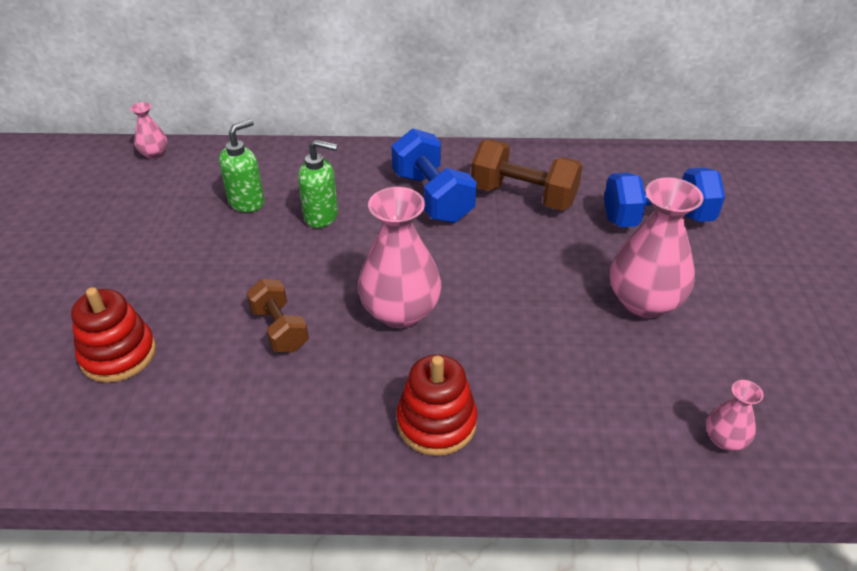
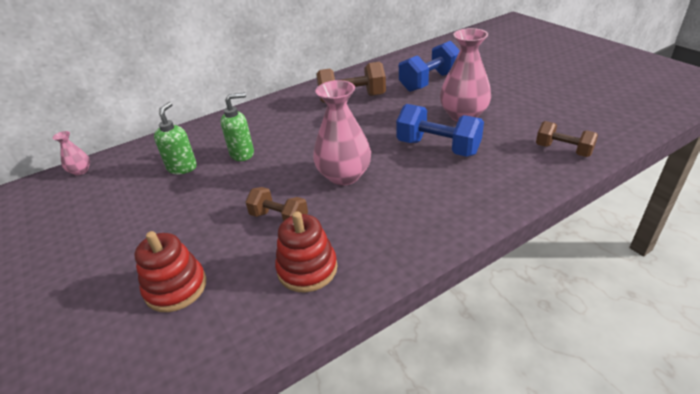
camera: 30 degrees left, 5 degrees down
(432, 197) = (301, 118): blue dumbbell -> blue dumbbell (438, 147)
(436, 422) = (424, 214): red stacking toy -> red stacking toy (307, 269)
(725, 439) = (563, 150): pink vase -> brown dumbbell

